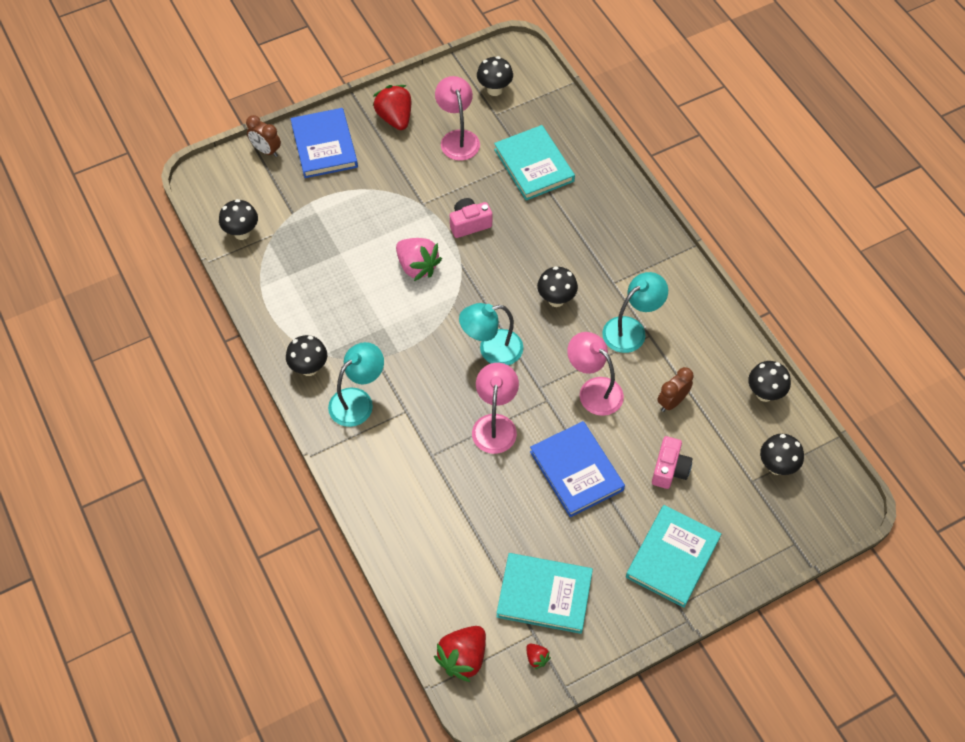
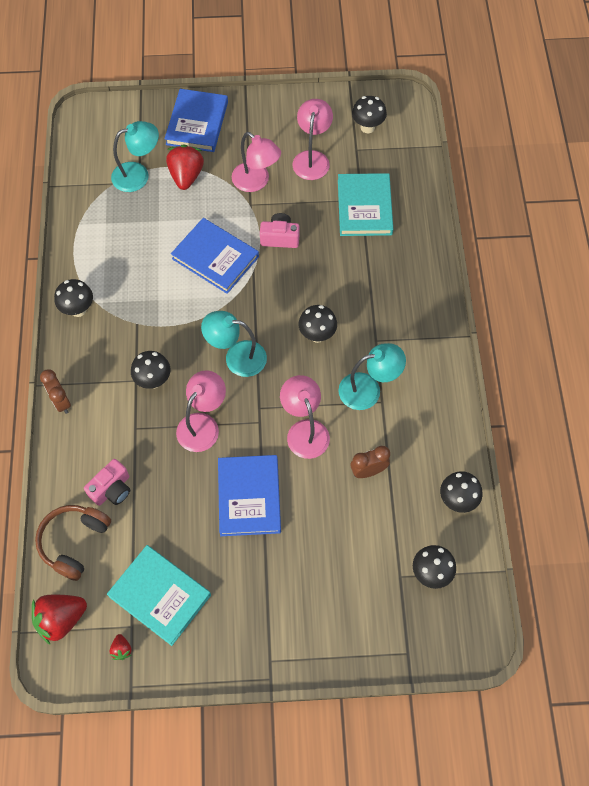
camera: 25 degrees right, 5 degrees up
(242, 233) = (89, 172): black mushroom -> black mushroom (153, 381)
(266, 150) = (148, 109): brown clock -> brown clock (61, 402)
(358, 401) = (101, 354): turquoise lamp -> turquoise lamp (138, 174)
(395, 118) = (269, 121): red strawberry -> red strawberry (186, 176)
(416, 180) = (256, 182): none -> pink lamp
(417, 266) = (215, 258): pink strawberry -> blue book
(434, 583) = (74, 542): none -> brown headphones
(669, 469) = (331, 532): pink camera -> pink camera (112, 489)
(672, 557) = (289, 614): turquoise book -> none

